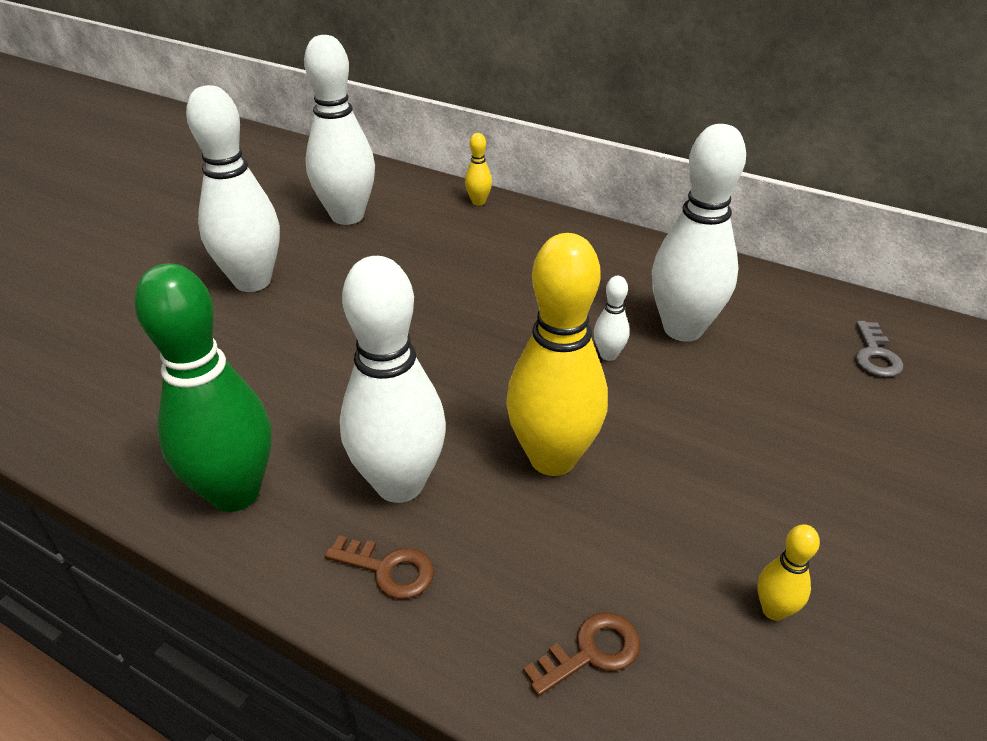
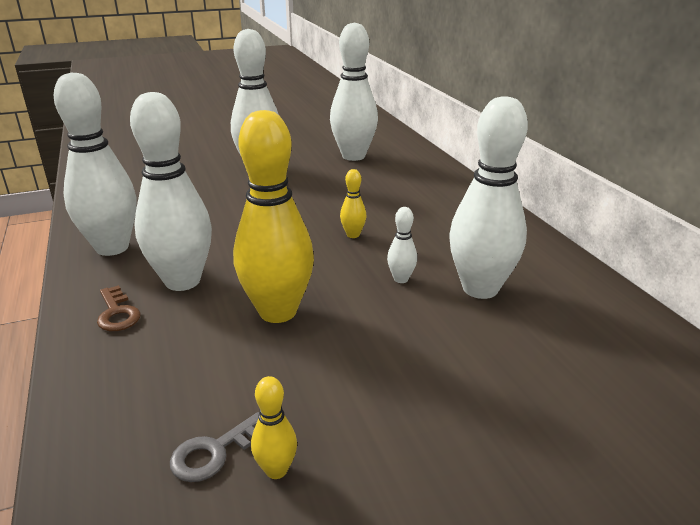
camera: 40 degrees right, 10 degrees down
(235, 493) = (112, 248): green bowling pin -> white bowling pin
(478, 202) = (445, 173): yellow bowling pin -> yellow bowling pin (353, 235)
(591, 652) = (141, 412): brown key -> none
(875, 355) = (633, 378): grey key -> grey key (214, 452)

